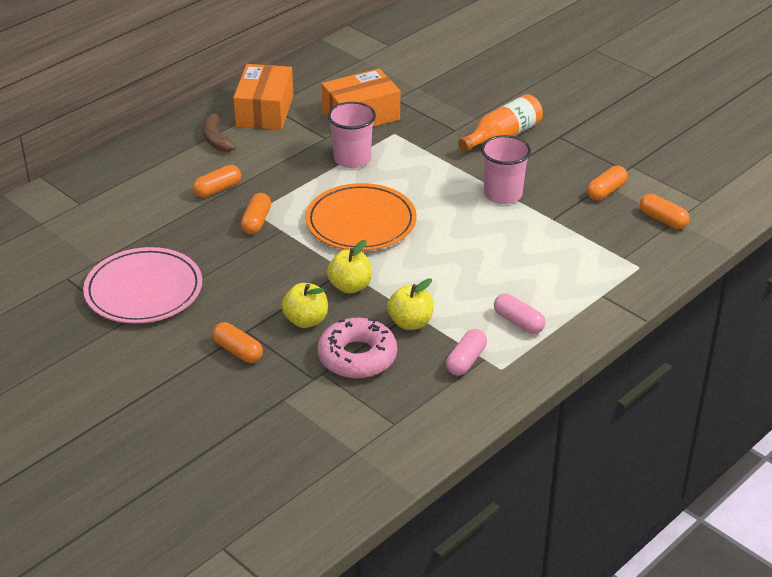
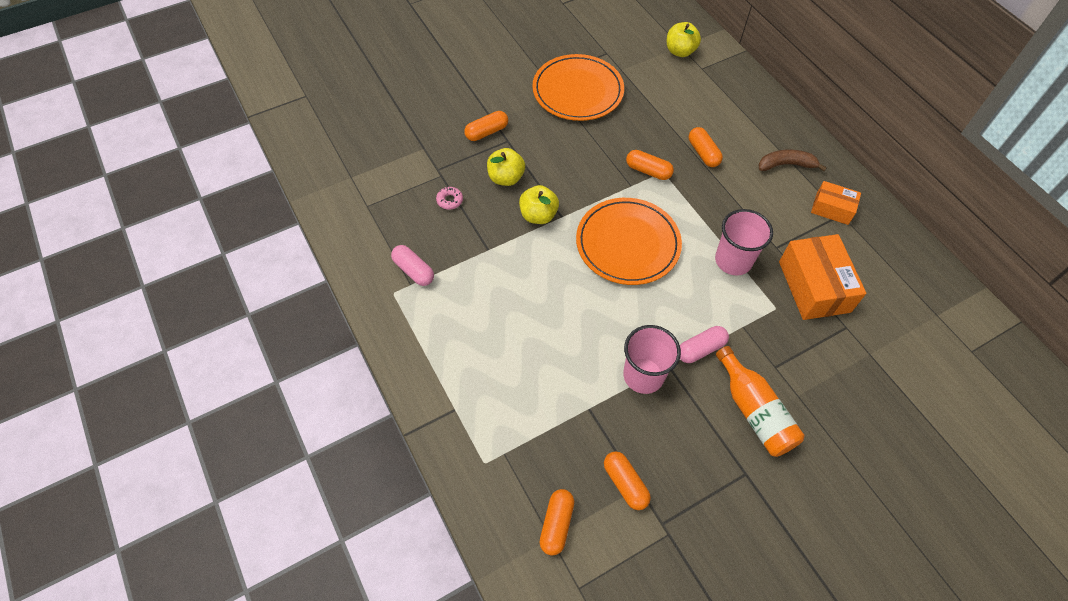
camera: 105 degrees right, 20 degrees up
(144, 290) = (577, 91): pink plate -> orange plate
(264, 111) = (832, 209): orange box -> orange box, size x0.58
(357, 357) = (449, 200): pink donut -> pink donut, size x0.41
(410, 322) = (476, 245): yellow apple -> yellow apple (680, 51)
(518, 322) = (445, 324): pink capsule -> pink capsule (700, 349)
(663, 219) = (556, 524): orange capsule -> orange capsule turned 45 degrees counterclockwise

